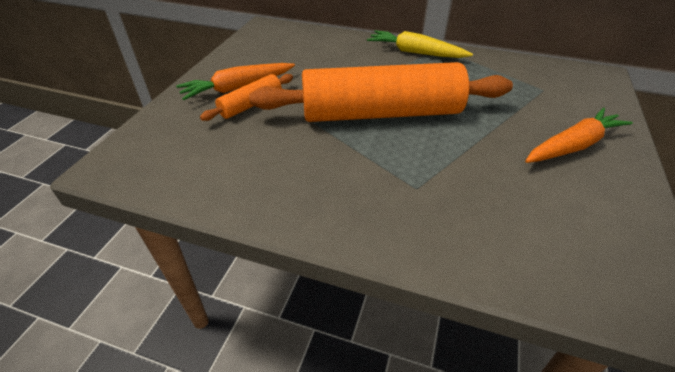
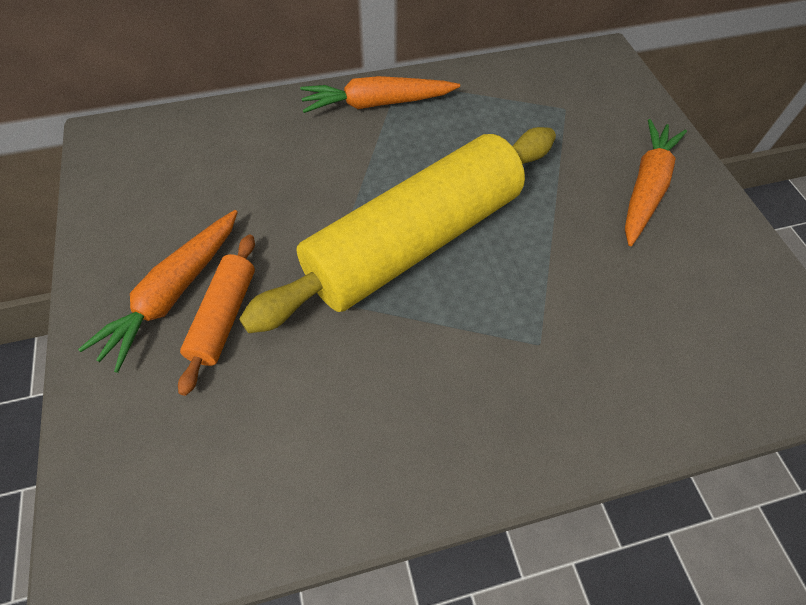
camera: 35 degrees left, 15 degrees up
(381, 113) = (414, 242): orange rolling pin -> yellow rolling pin
(415, 52) = (377, 104): yellow carrot -> orange carrot

